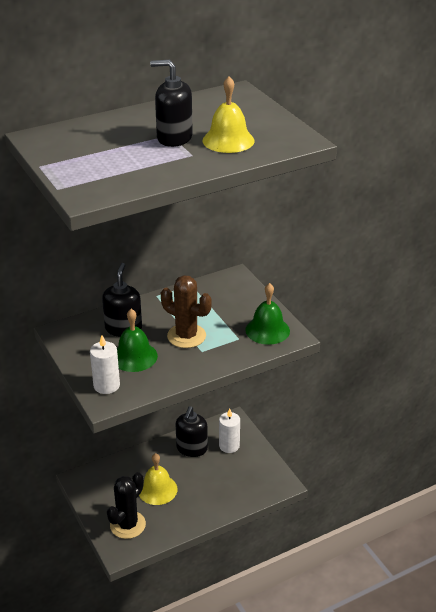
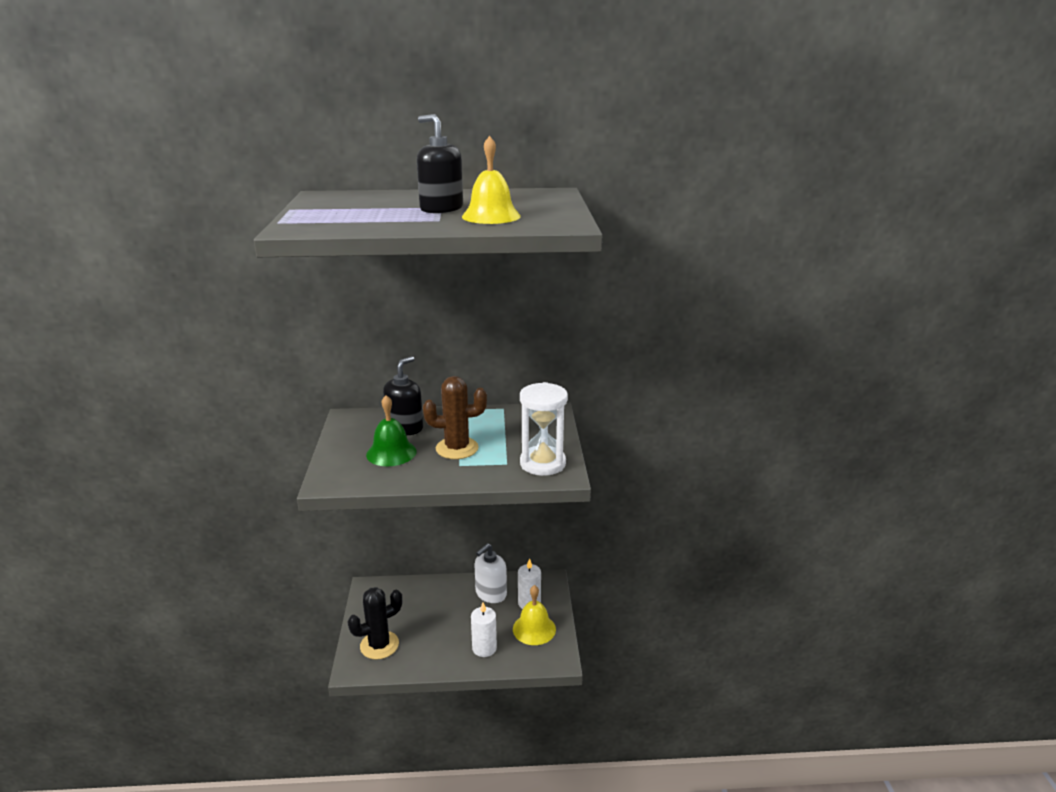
camera: 25 degrees right, 10 degrees down
(106, 385) = (341, 470): white candle -> white candle (484, 648)
(157, 489) = (431, 621): yellow bell -> yellow bell (534, 629)
(186, 336) = (457, 448): brown cactus -> brown cactus turned 60 degrees counterclockwise
(191, 448) = (490, 594): black soap dispenser -> white soap dispenser
(267, 330) = (542, 463): green bell -> white hourglass

